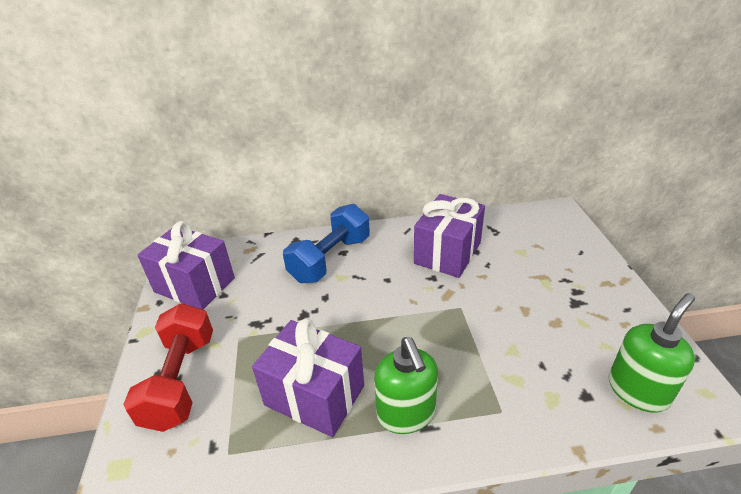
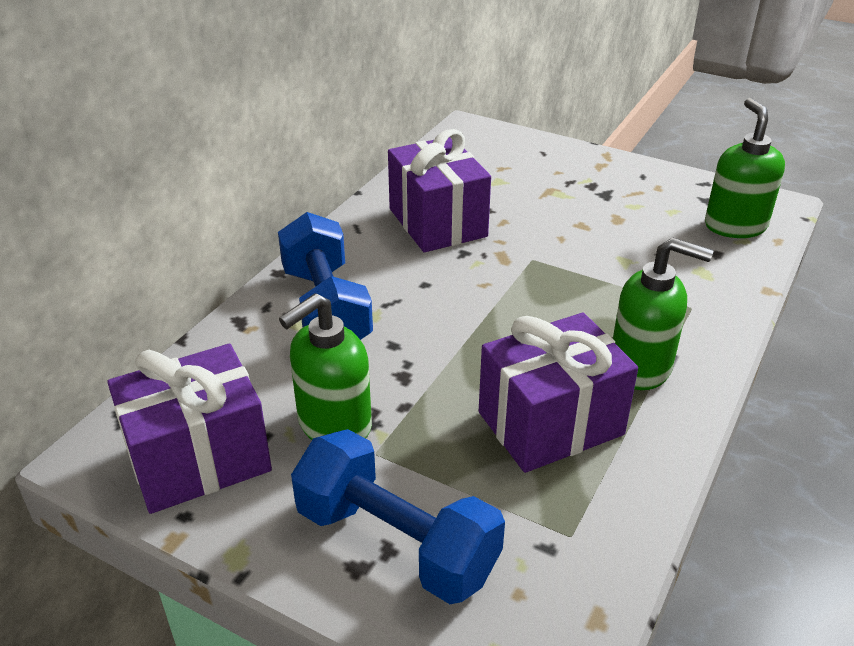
camera: 55 degrees left, 0 degrees up
(181, 380) = (396, 542): red dumbbell -> blue dumbbell
(247, 312) = (334, 425): none -> green soap dispenser

